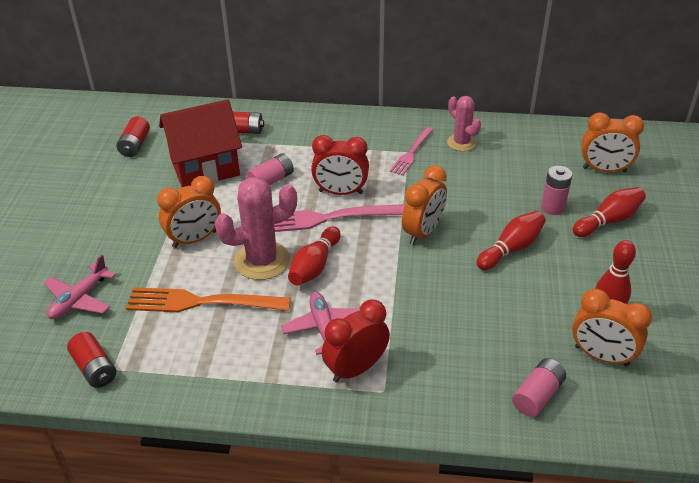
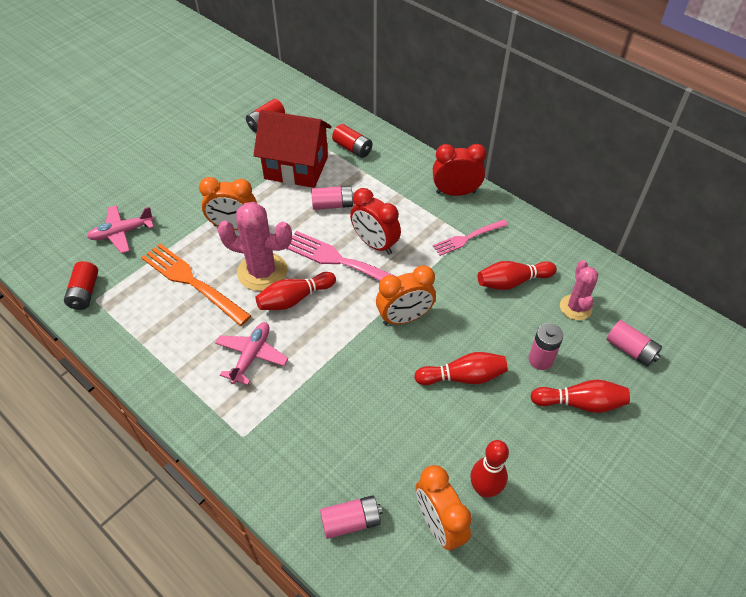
camera: 35 degrees right, 10 degrees up
(356, 369) = (241, 404): red clock -> red clock (455, 192)
(461, 143) = (521, 251): pink cactus -> pink cactus (575, 307)
(477, 167) = (512, 282): none -> red bowling pin
(604, 170) = (630, 350): orange clock -> pink battery

